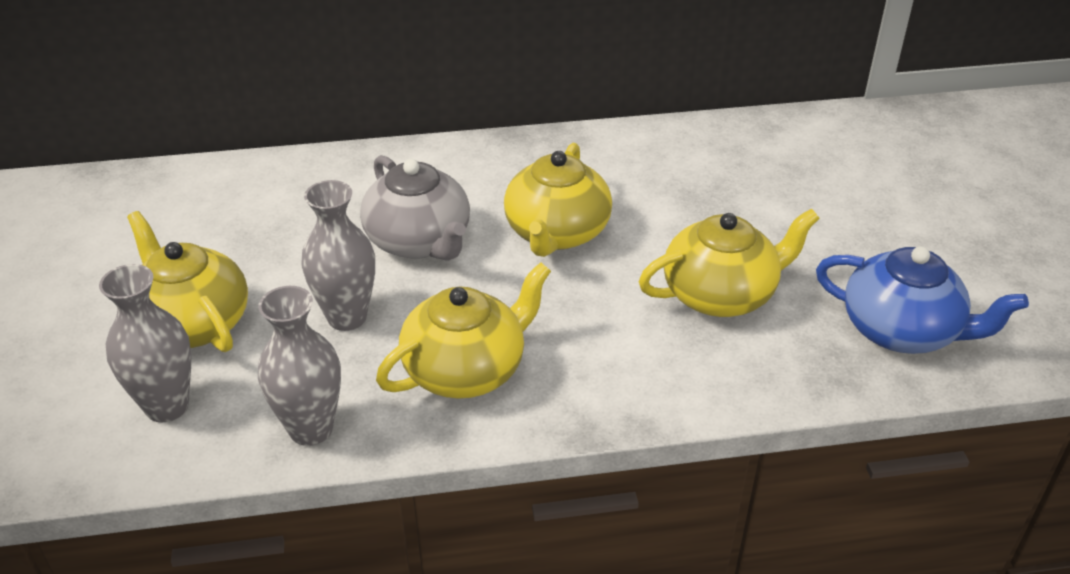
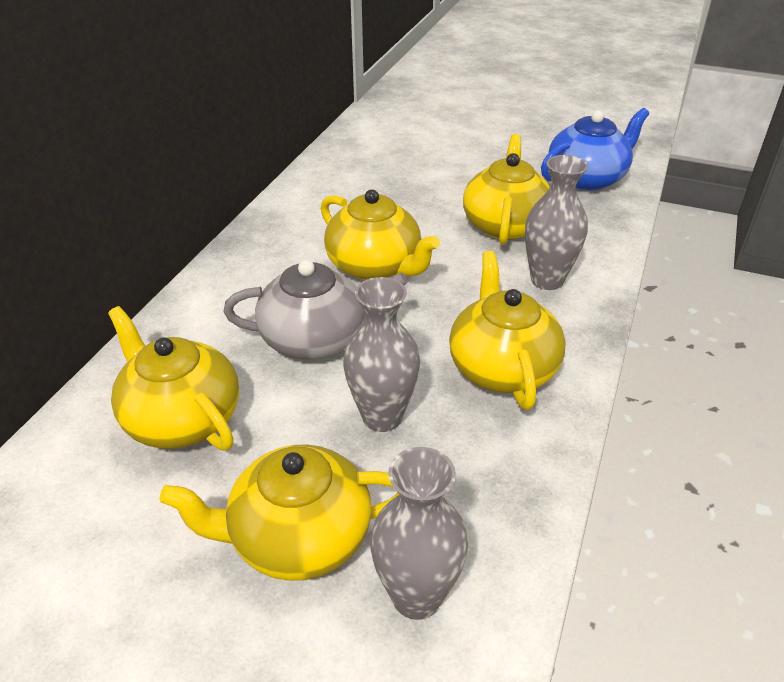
camera: 60 degrees left, 0 degrees up
(277, 214) = (181, 418): none -> yellow teapot
(311, 429) = (517, 488): grey vase -> grey vase (547, 280)

